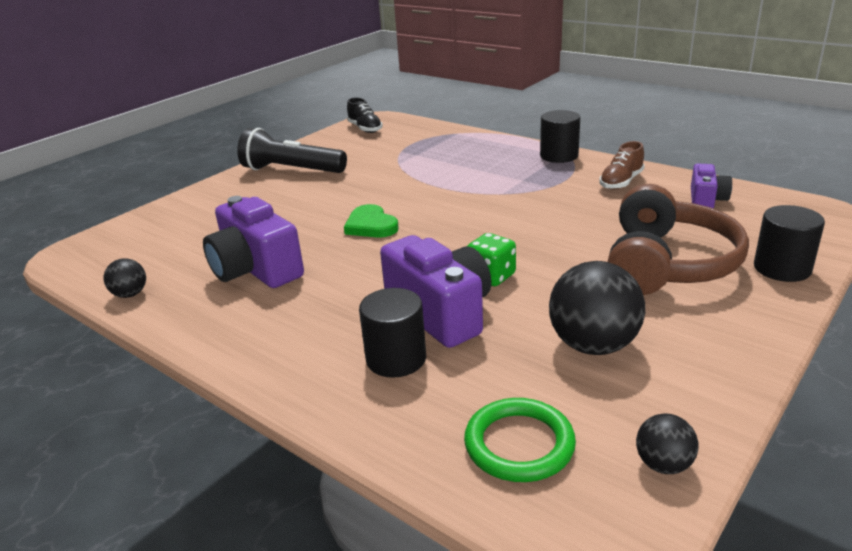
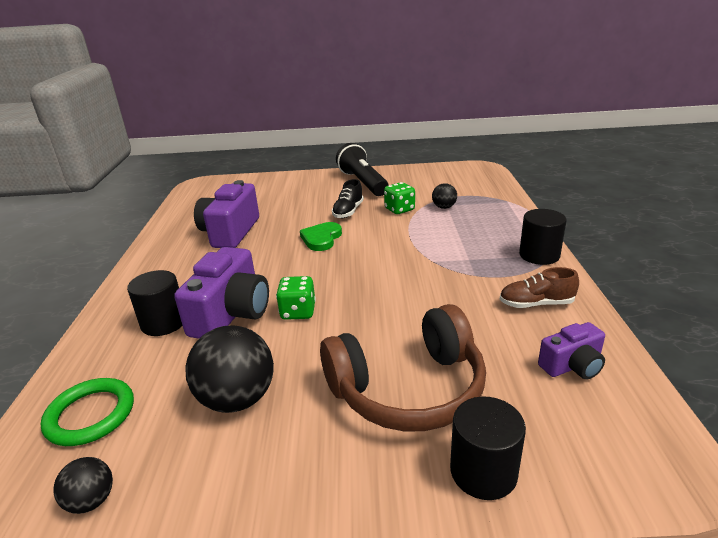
camera: 50 degrees right, 0 degrees up
(130, 294) = (175, 216): black ball -> black ball (444, 207)
(365, 129) = (458, 172): black shoe -> black shoe (348, 211)
(385, 174) = (399, 209): none -> green dice

